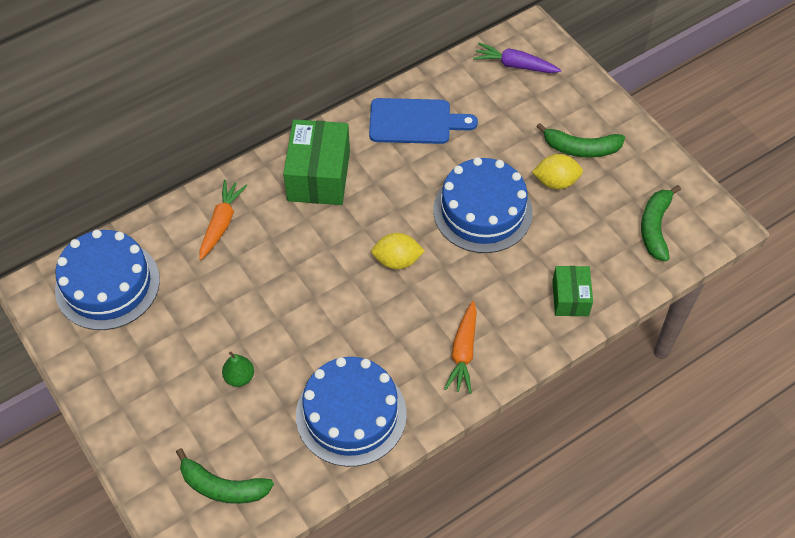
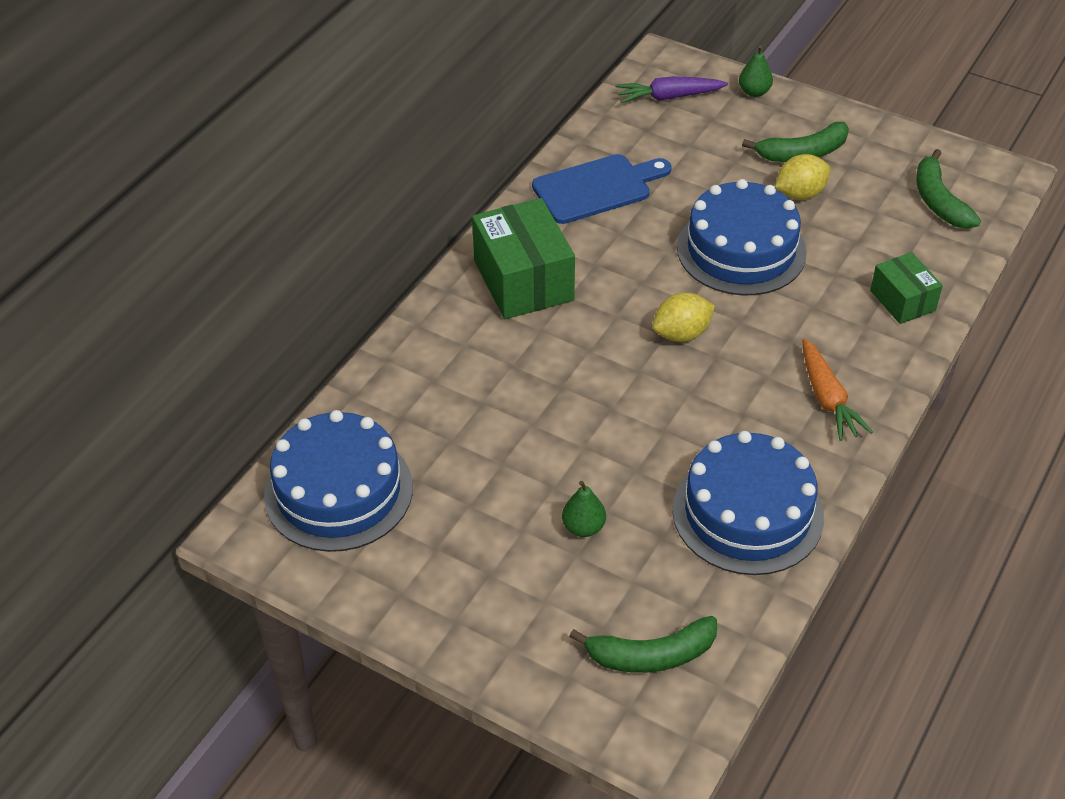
camera: 25 degrees left, 10 degrees down
(221, 223) = (439, 371): orange carrot -> none
(580, 83) = (754, 92): none -> green pear

